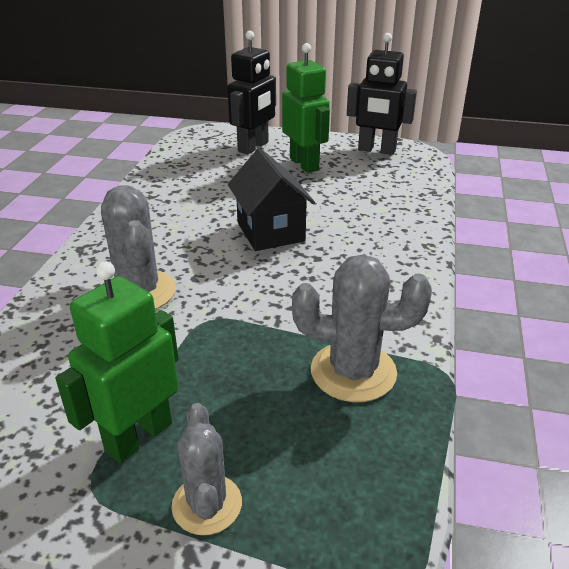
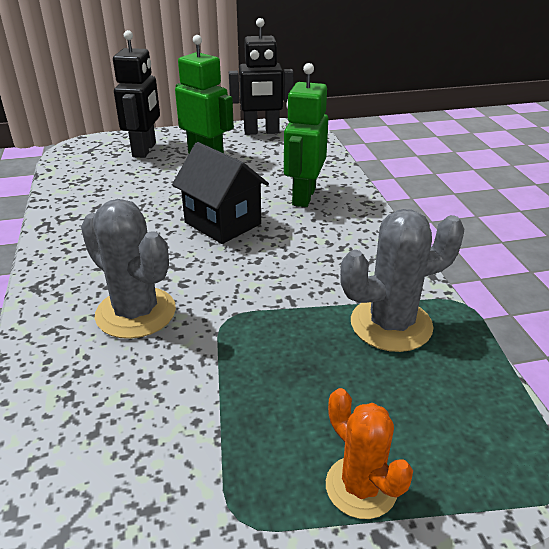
camera: 25 degrees left, 0 degrees up
(138, 436) = (246, 450): green robot -> green robot (303, 196)
(207, 504) = (361, 487): grey cactus -> orange cactus

